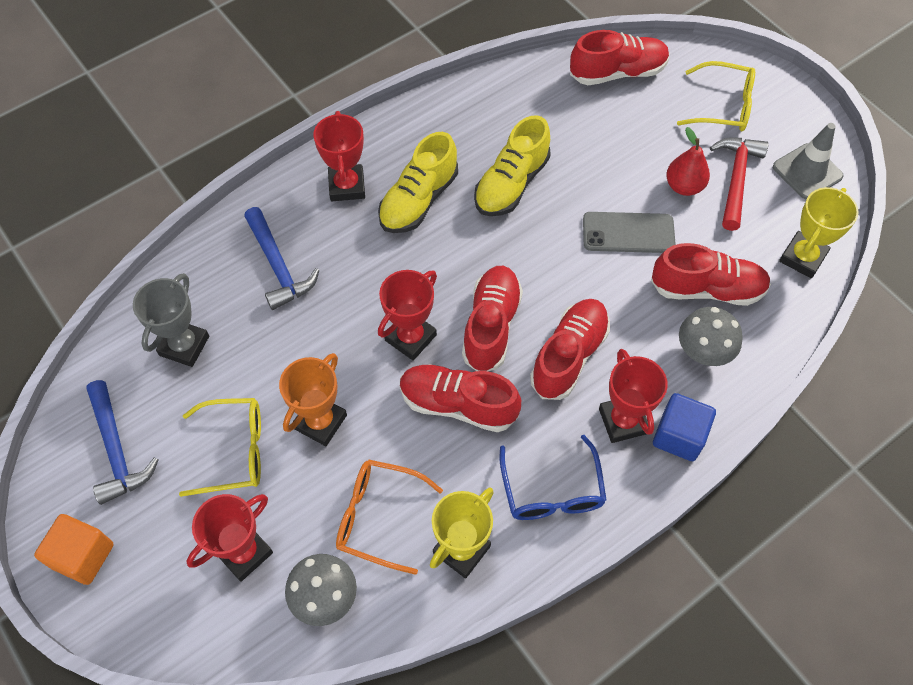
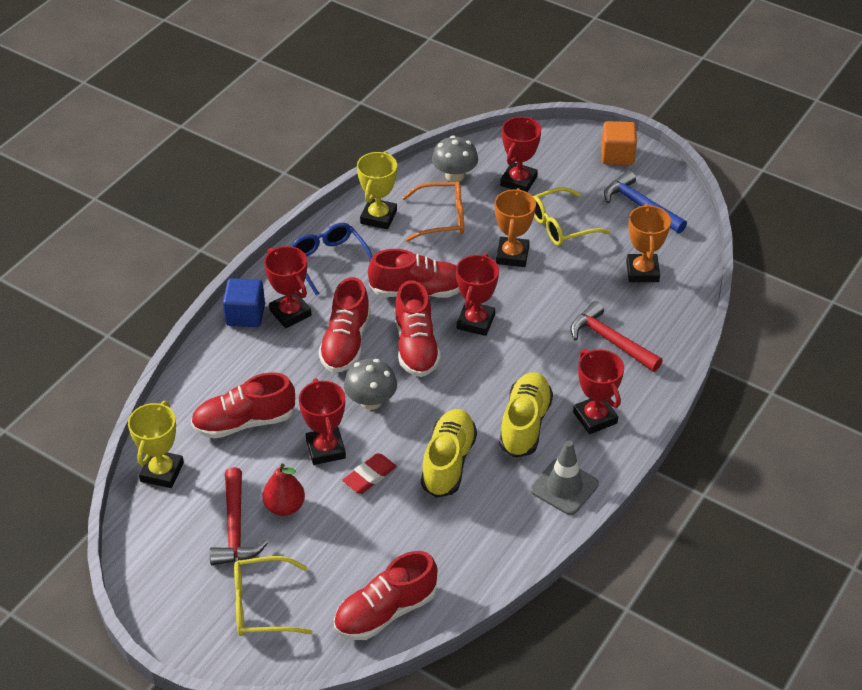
camera: 160 degrees right, 15 degrees down
(184, 346) = (642, 271): grey trophy -> orange trophy
(278, 266) = (610, 341): blue hammer -> red hammer
(593, 192) = (369, 476): none -> red eraser
(628, 233) = (325, 449): grey phone -> red trophy
(703, 351) = (238, 375): grey mushroom -> grey mushroom (371, 401)
(807, 171) = (164, 557): grey traffic cone -> grey traffic cone (564, 487)

